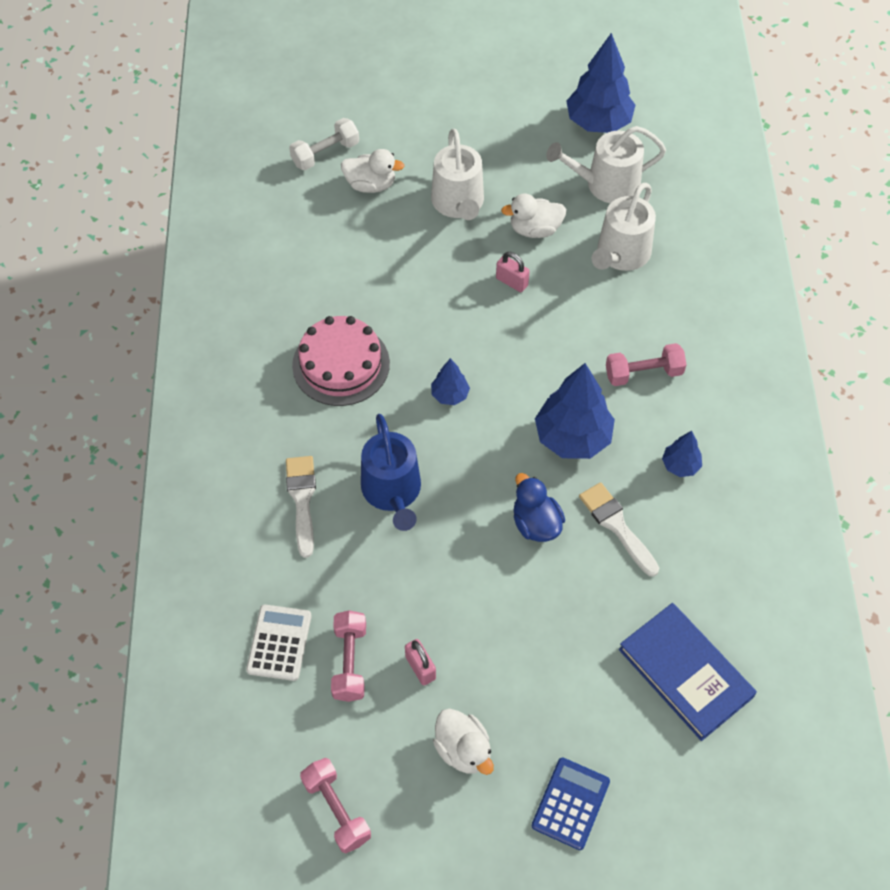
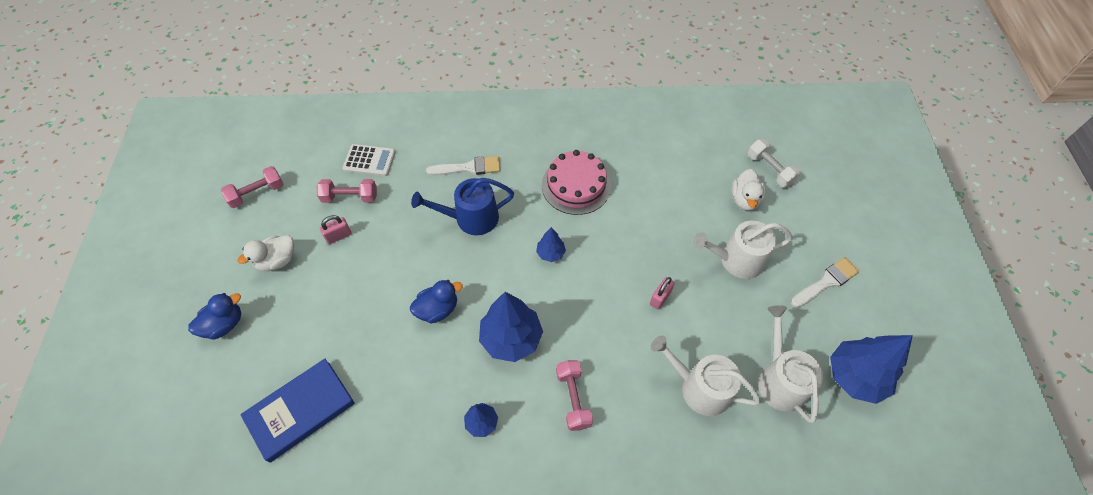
camera: 90 degrees right, 0 degrees up
(535, 229) = (717, 317): white duck -> none
(570, 803) = (224, 324): blue calculator -> blue duck
(617, 526) = (430, 367): white brush -> white brush (826, 282)

